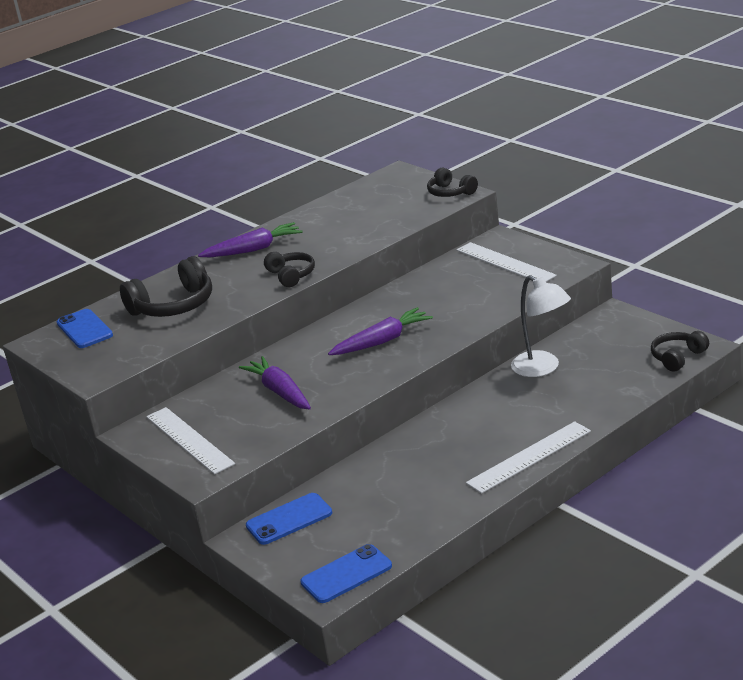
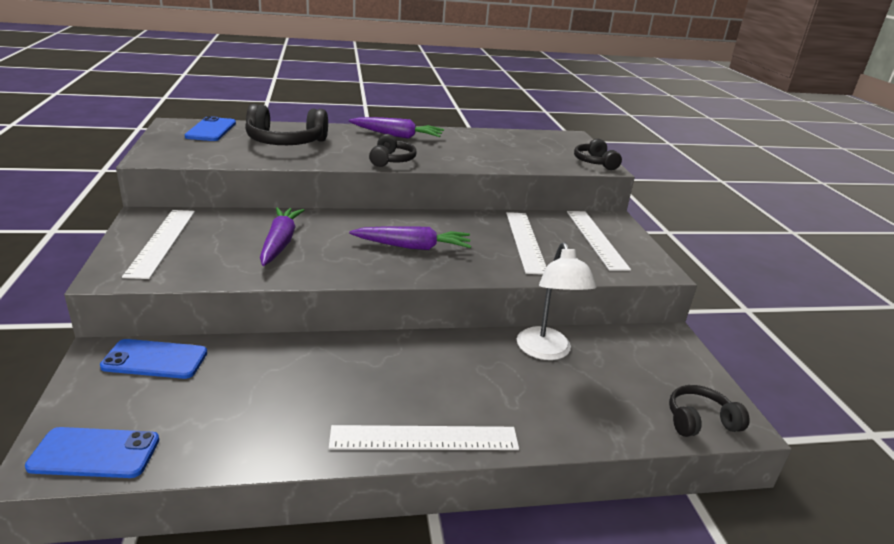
camera: 25 degrees right, 0 degrees up
(457, 292) = (525, 241): none -> white ruler

